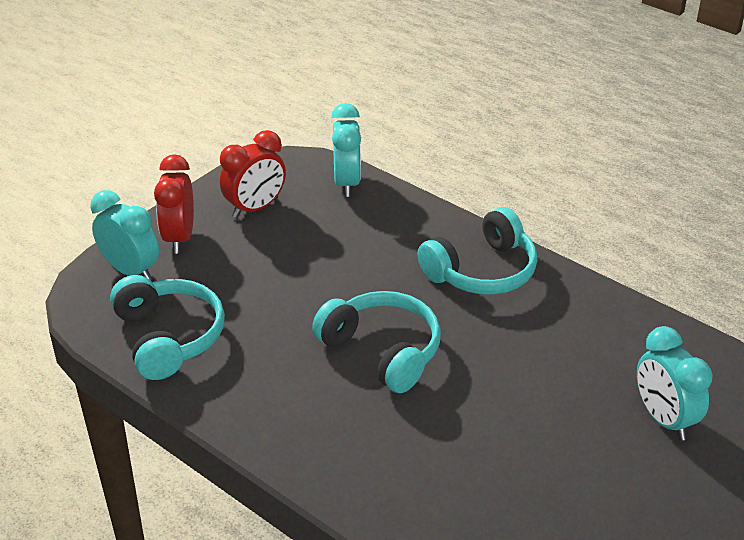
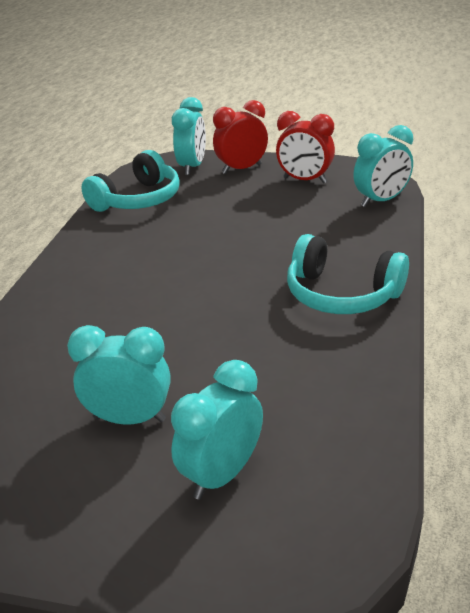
camera: 65 degrees right, 5 degrees down
(382, 351) = (191, 280): turquoise headphones -> none
(570, 453) = (129, 419): none -> turquoise clock

